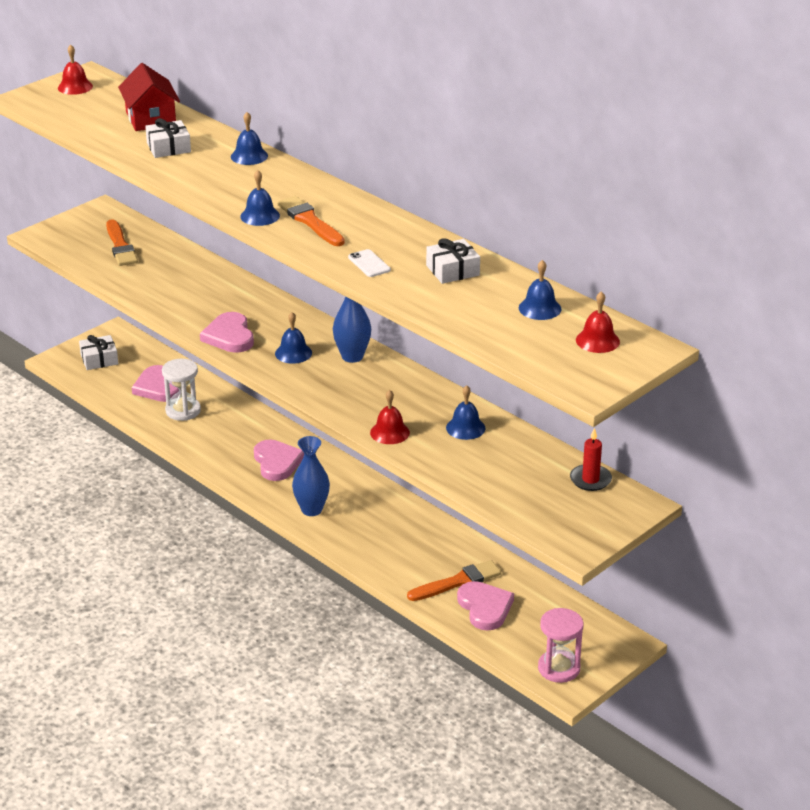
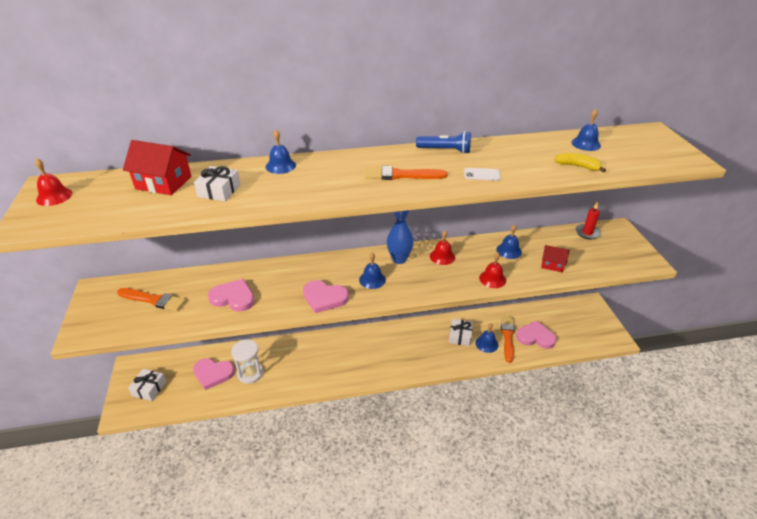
camera: 55 degrees left, 5 degrees up
(260, 216) = (371, 190): blue bell -> blue bell (486, 344)
(277, 462) = (343, 356): pink heart -> pink heart (233, 297)
(311, 509) = (400, 363): blue vase -> none
(400, 228) = (445, 150): none -> blue flashlight
(452, 270) = (517, 152): white gift -> white gift (460, 336)
(466, 315) = (577, 166): none -> yellow banana
(474, 469) = (552, 264): none -> red house
(559, 668) = (599, 335): pink hourglass -> none
(597, 340) = (636, 141): red bell -> red bell (442, 256)

